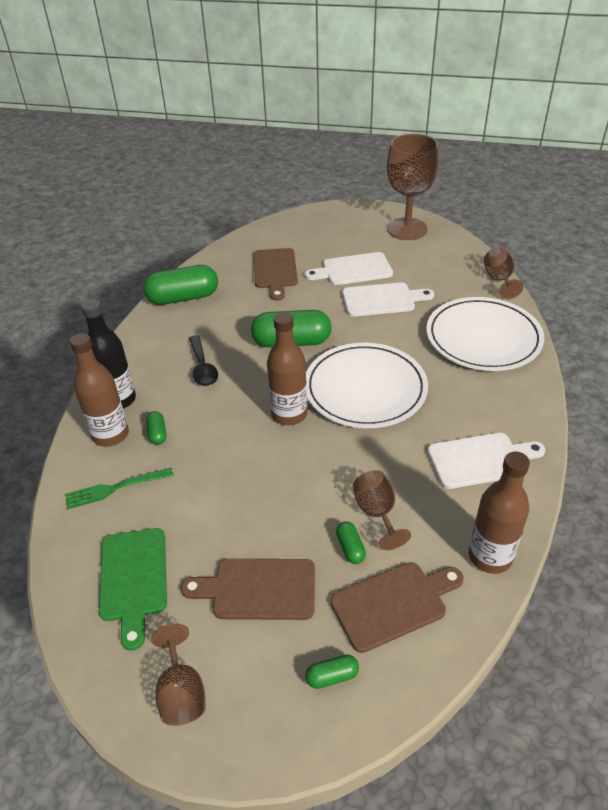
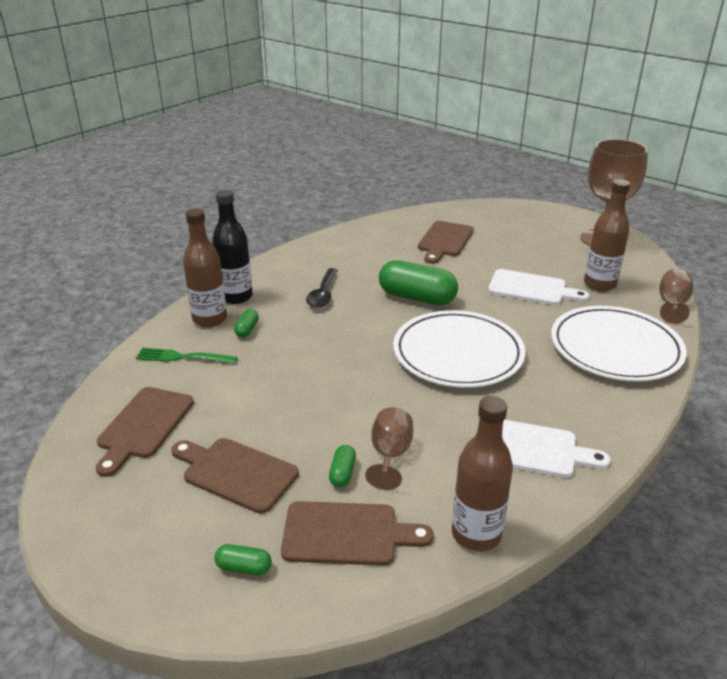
camera: 25 degrees right, 10 degrees down
(134, 579) = (144, 426): green cutting board -> brown cutting board
(181, 693) = (112, 523): brown goblet -> none
(183, 298) = (347, 240): green capsule -> none
(289, 414) = (370, 351): brown bottle -> brown bottle (599, 284)
(353, 270) = (521, 258): white cutting board -> none

